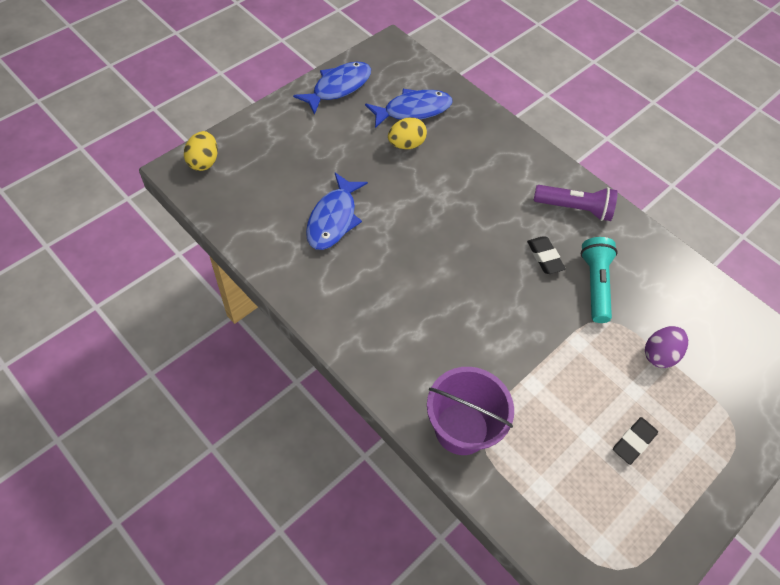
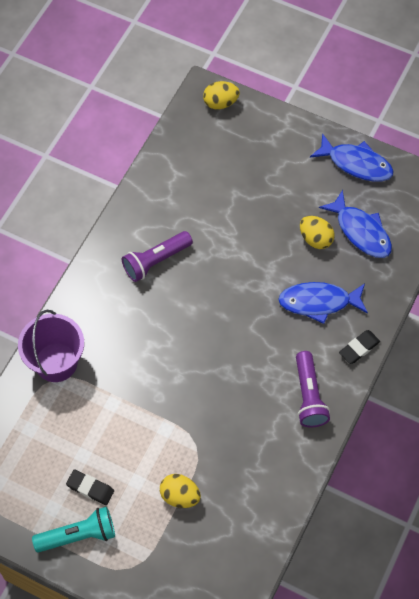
camera: 75 degrees right, 5 degrees up
(333, 219) = (207, 213): blue fish -> blue fish (318, 302)
(370, 284) = (156, 261): none -> purple flashlight
(545, 257) = (241, 383): black eraser -> black eraser (359, 348)
(594, 284) = (230, 430): turquoise flashlight -> turquoise flashlight (78, 535)
(659, 354) = (180, 496): purple egg -> yellow egg

